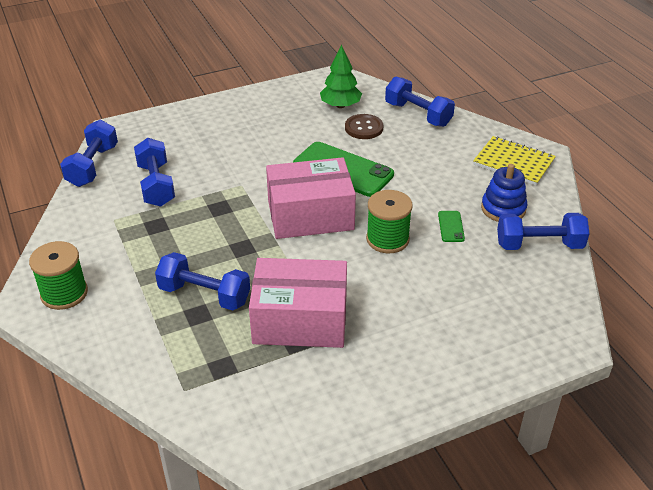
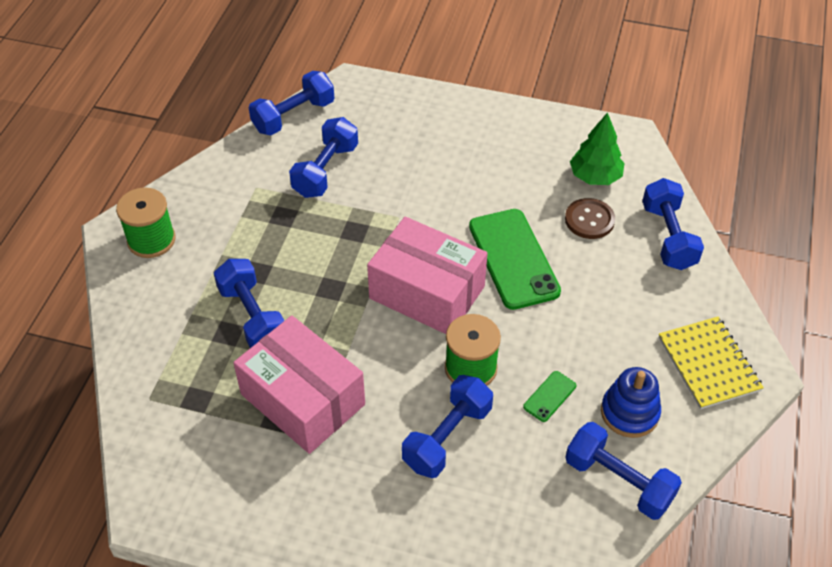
camera: 40 degrees right, 10 degrees up
(418, 283) = (447, 437): none -> blue dumbbell

